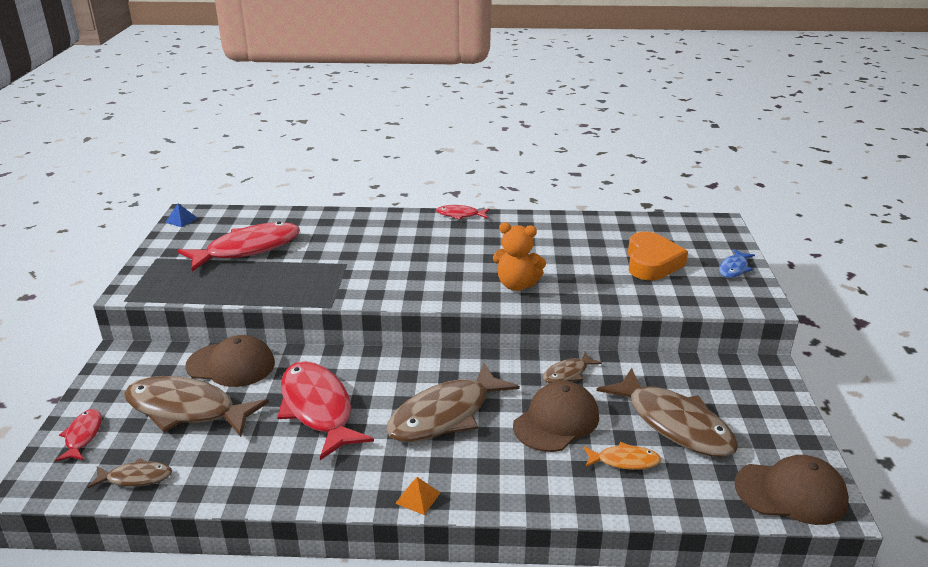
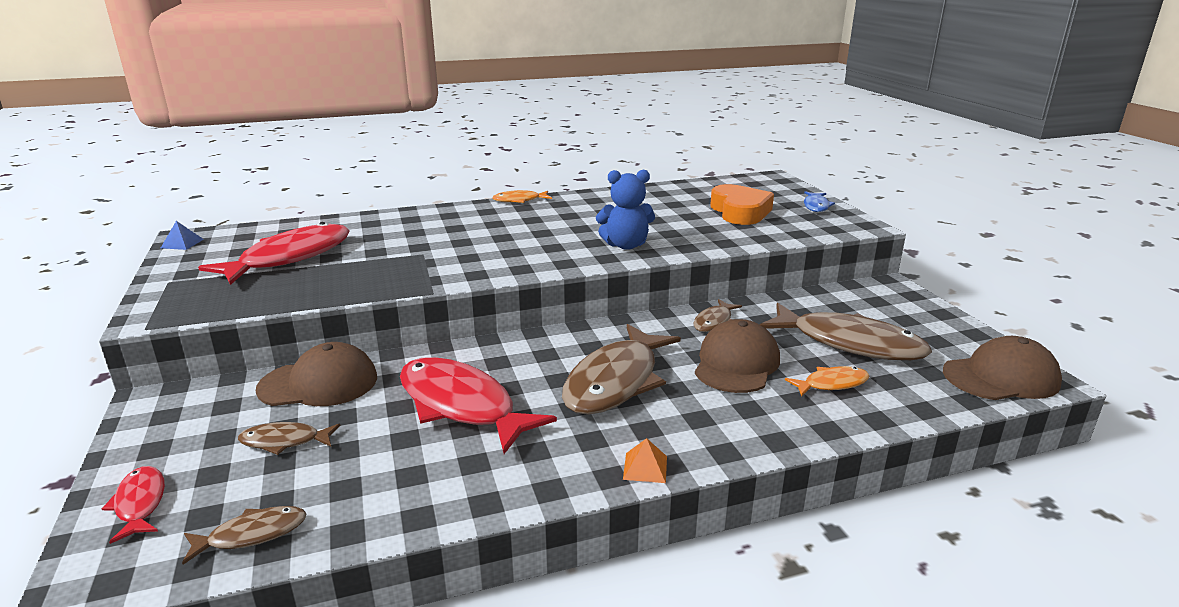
camera: 20 degrees left, 5 degrees down
(187, 410) = (285, 441): brown fish -> brown fish, size x0.48
(460, 215) = (519, 200): red fish -> orange fish
(517, 285) = (625, 245): orange teddy bear -> blue teddy bear

